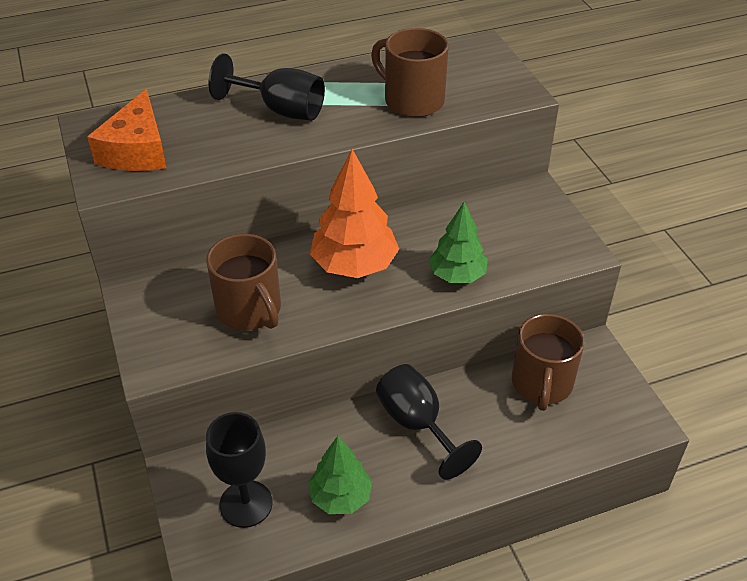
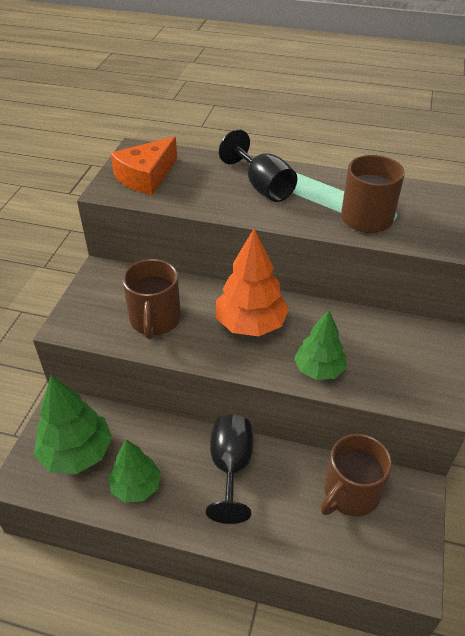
camera: 35 degrees right, 0 degrees up
(246, 504) = (77, 453): black goblet -> green tree

